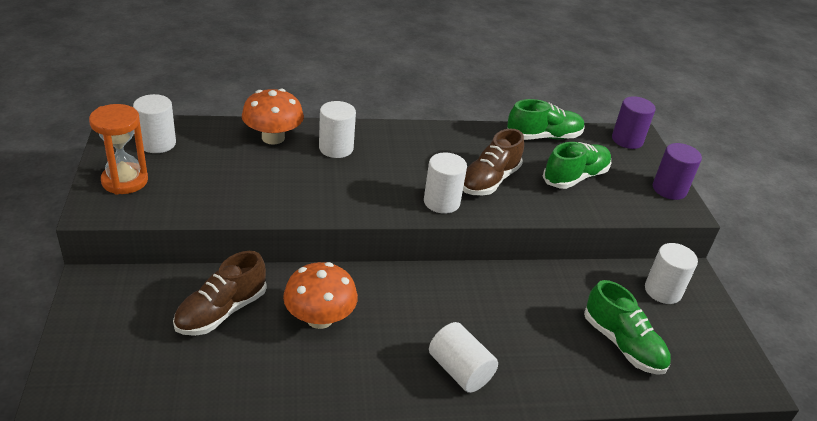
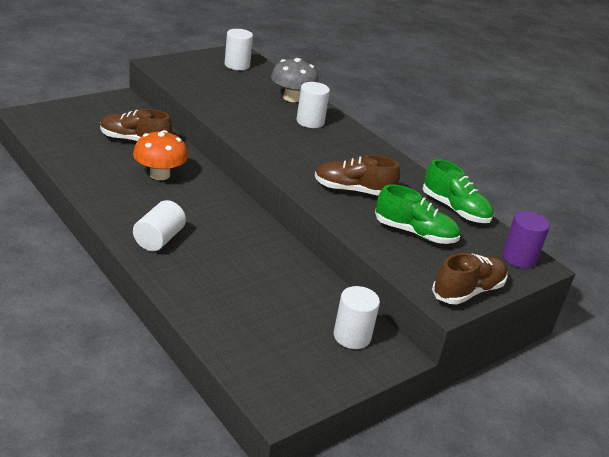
camera: 60 degrees right, 5 degrees down
(125, 181) = (190, 65): orange hourglass -> none
(273, 138) = (292, 98): orange mushroom -> grey mushroom
(441, 202) = (299, 173): white cylinder -> none
(622, 344) = (257, 318): green shoe -> none
(669, 189) = (468, 291): purple cylinder -> brown shoe

